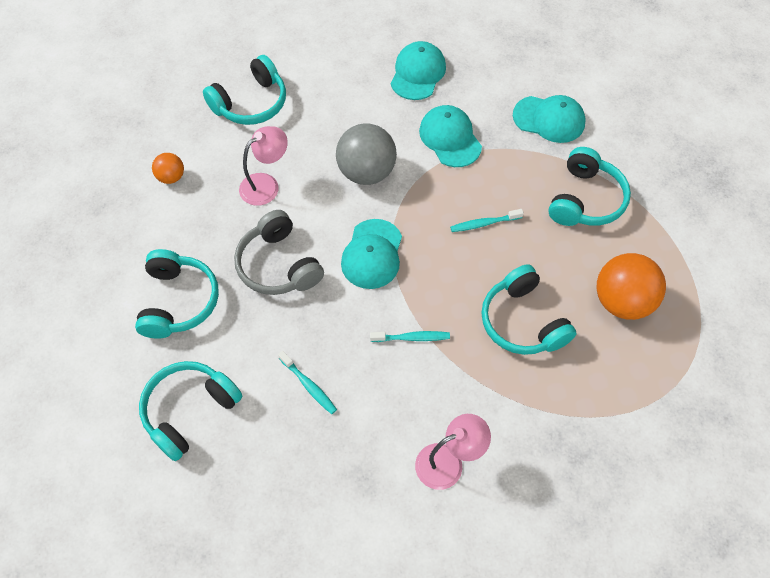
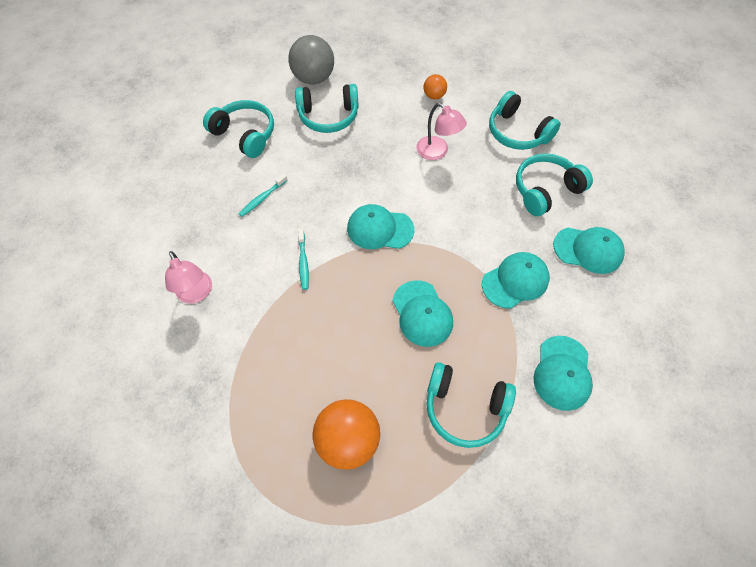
camera: 85 degrees right, 0 degrees up
(278, 265) = (363, 169): grey headphones -> none
(366, 172) = (462, 218): grey ball -> grey ball (313, 78)
(484, 223) = (422, 313): turquoise toothbrush -> turquoise cap
(522, 321) = (322, 348): turquoise headphones -> turquoise headphones (545, 190)

